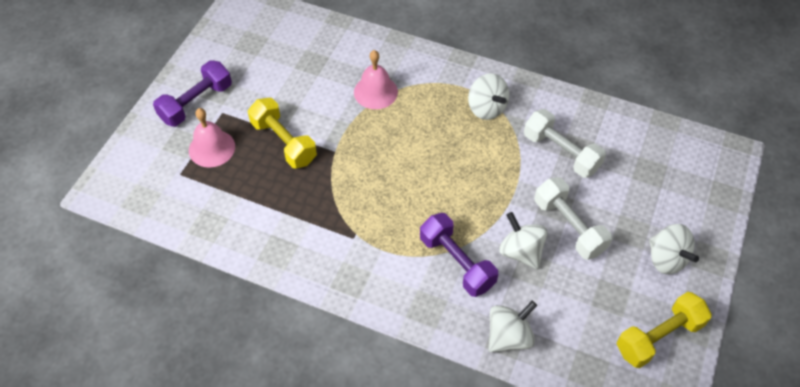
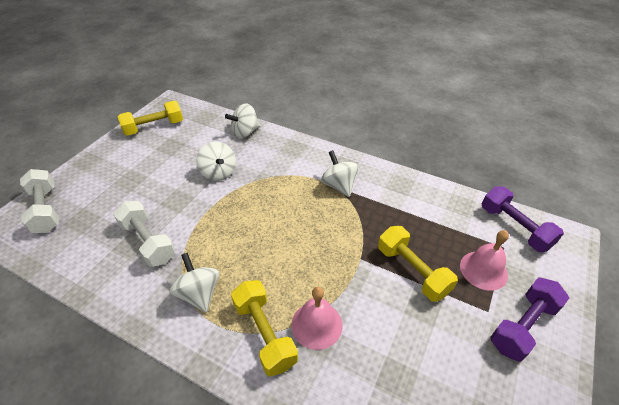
camera: 175 degrees left, 10 degrees down
(419, 82) = (264, 333): none -> yellow dumbbell
(457, 262) = (267, 169): purple dumbbell -> purple dumbbell (514, 227)
(569, 226) = (175, 185): white dumbbell -> white dumbbell (46, 210)
(666, 259) = (118, 162): white spinning top -> white spinning top (339, 185)

